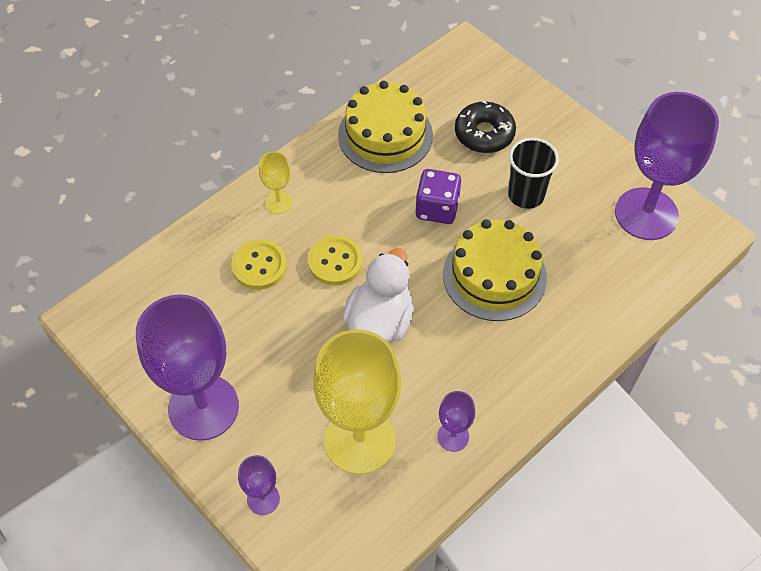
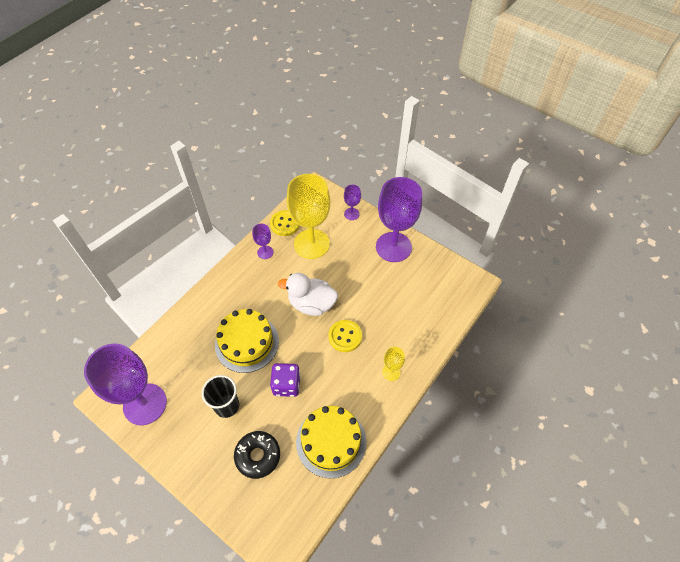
camera: 170 degrees right, 0 degrees up
(259, 266) = (390, 326): yellow button -> yellow button (285, 224)
(380, 322) = (311, 304): white duck -> white duck turned 90 degrees clockwise

